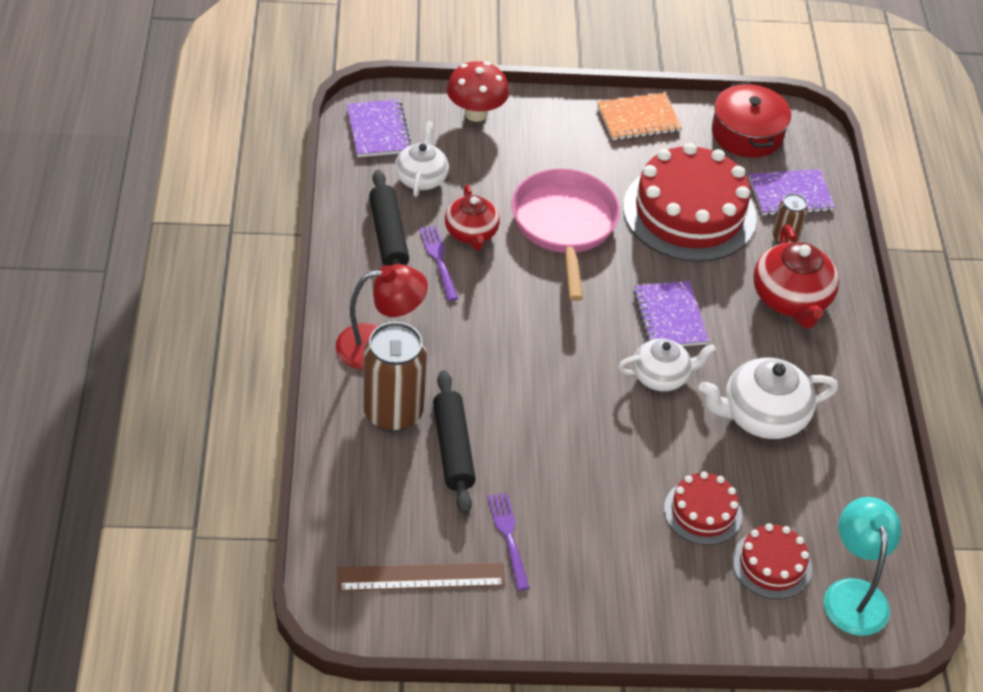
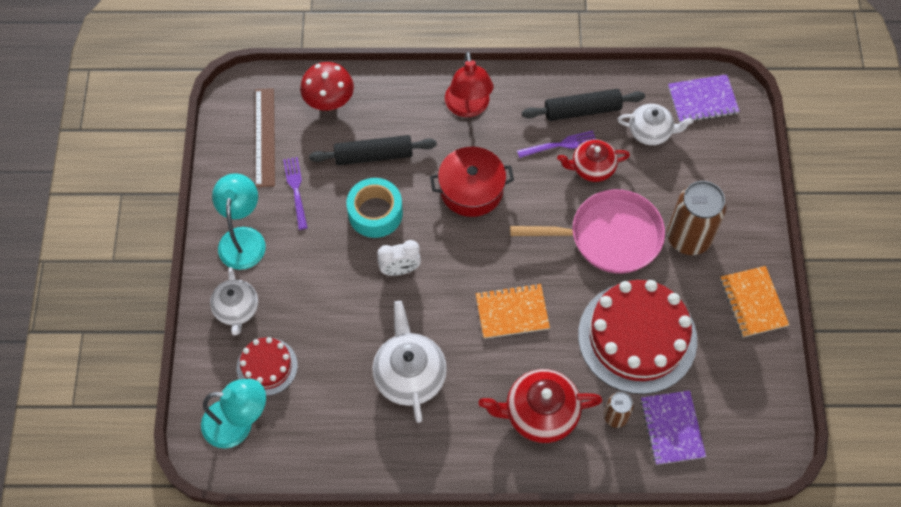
camera: 95 degrees right, 15 degrees up
(393, 413) = (405, 117): brown can -> brown can (688, 238)
(476, 113) = (736, 171): red mushroom -> red mushroom (329, 102)
(508, 537) = (296, 190): purple fork -> purple fork turned 90 degrees counterclockwise
(541, 448) = (375, 213): none -> turquoise tape
(587, 598) = (243, 238): none -> turquoise lamp
(622, 423) = (400, 270): none -> white clock
(661, 376) = (448, 301): white teapot -> white teapot (236, 309)
(670, 317) = (512, 312): purple notebook -> orange notebook
(702, 512) = (316, 321): red cake -> none
(747, 134) = (749, 398): red pot -> red pot (471, 189)

